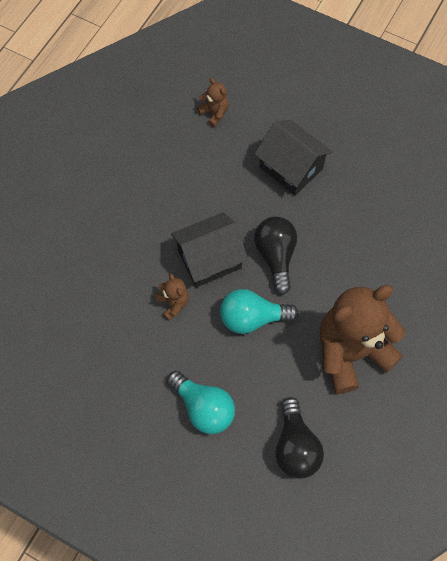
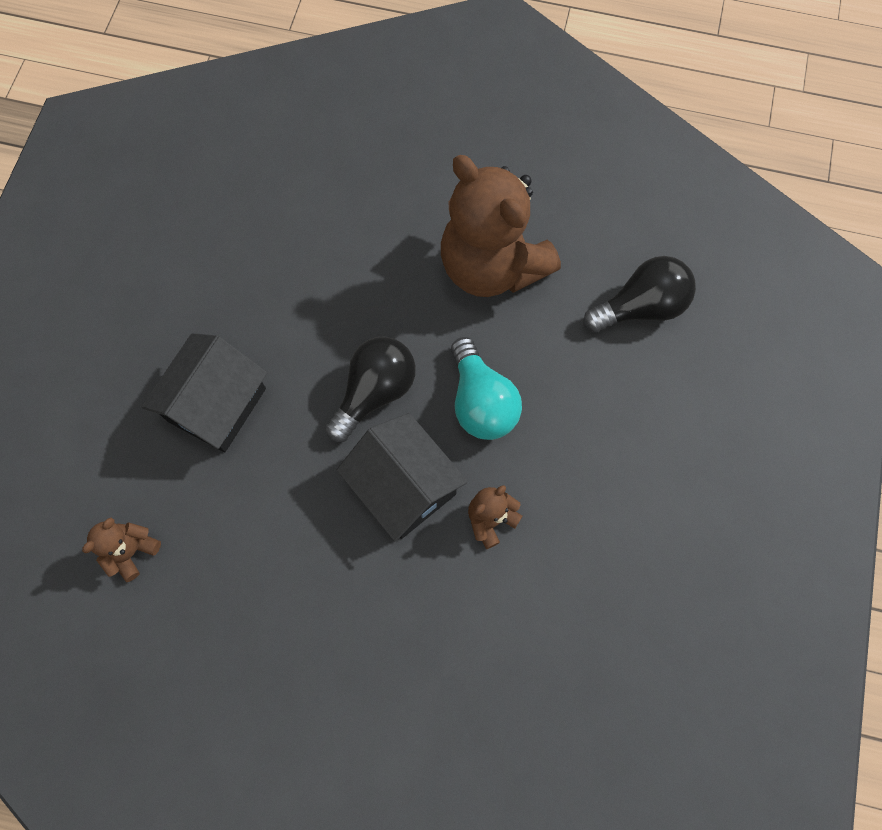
camera: 105 degrees left, 5 degrees up
(203, 408) = (631, 434): turquoise light bulb -> none
(276, 256) = (375, 392): black light bulb -> black light bulb turned 150 degrees clockwise

